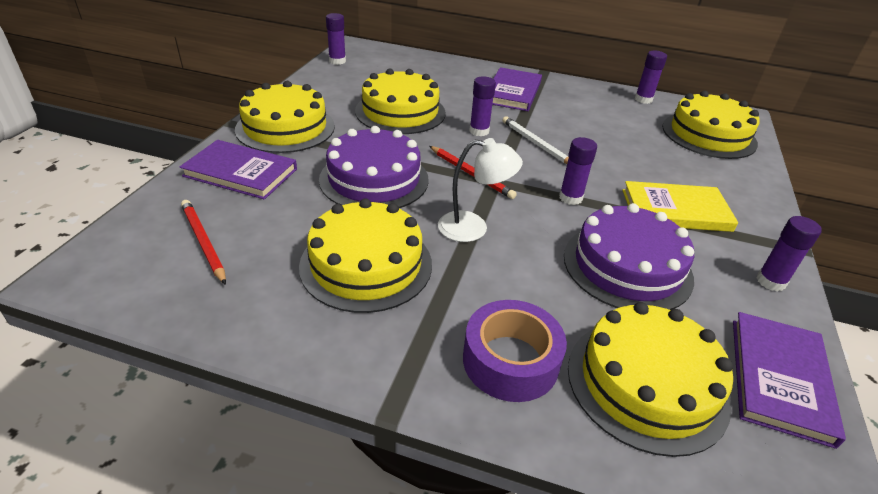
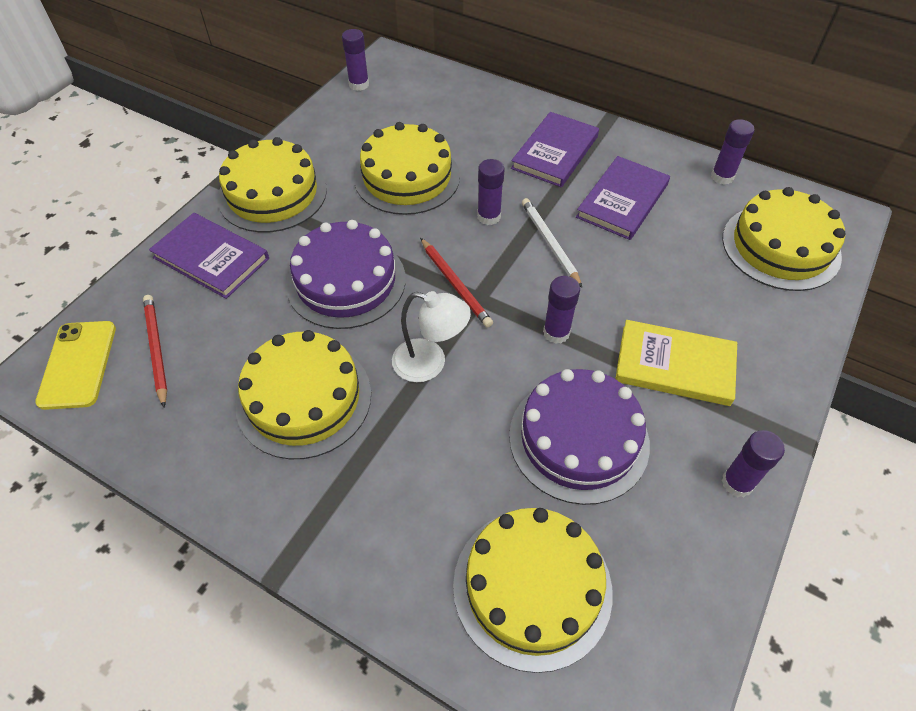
camera: 15 degrees right, 15 degrees up
(120, 261) = (78, 364): none -> yellow phone
(510, 360) = (406, 537): purple tape -> none
(779, 379) = (676, 607): purple book -> purple book (622, 200)

